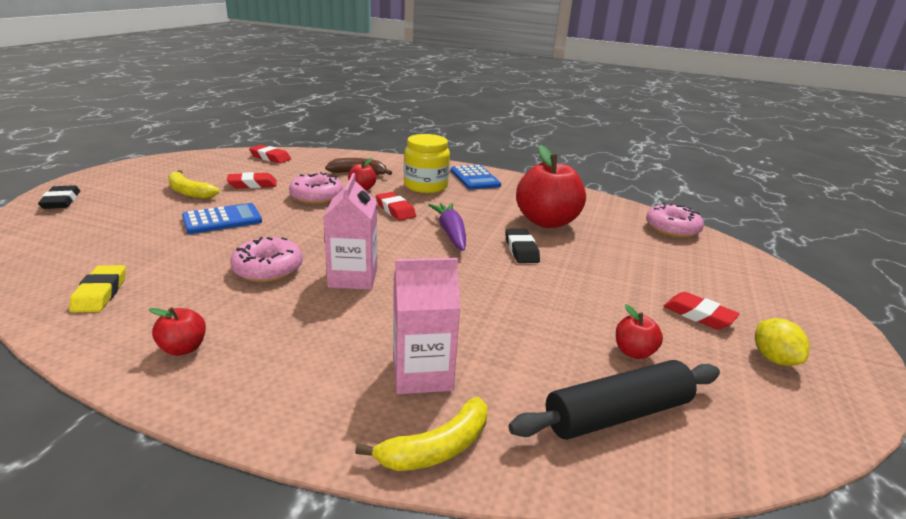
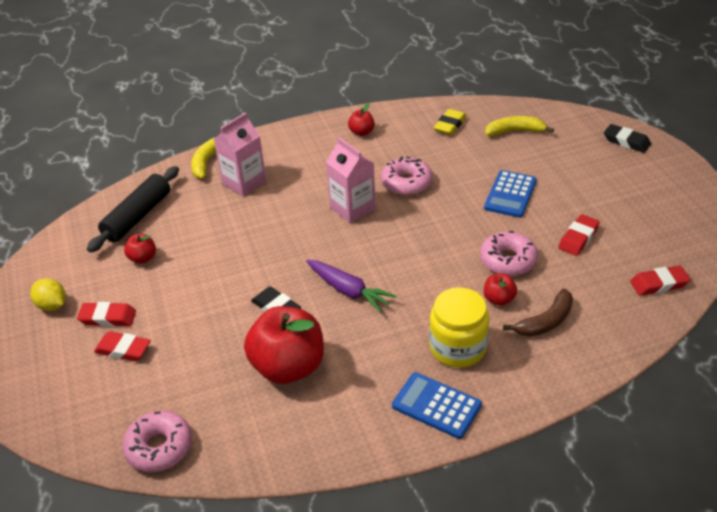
camera: 145 degrees right, 15 degrees up
(100, 293) = (450, 125): yellow eraser -> yellow eraser turned 75 degrees clockwise
(189, 192) = (591, 199): yellow banana -> yellow banana (515, 131)
(395, 210) = (426, 289): red eraser -> red eraser (123, 349)

